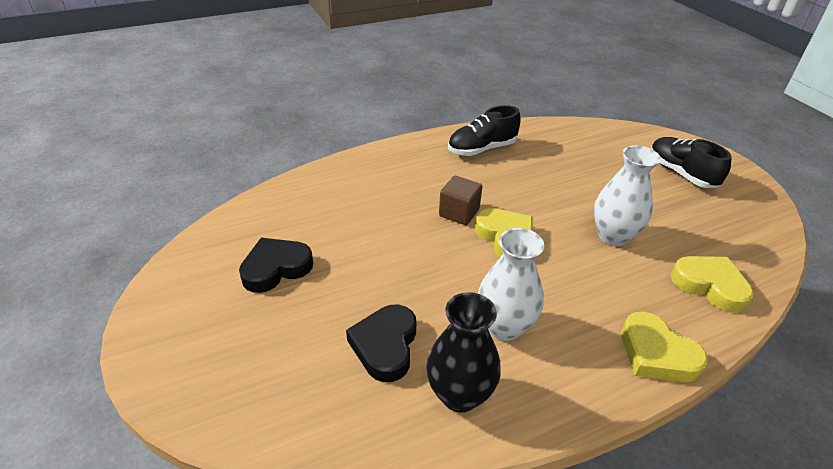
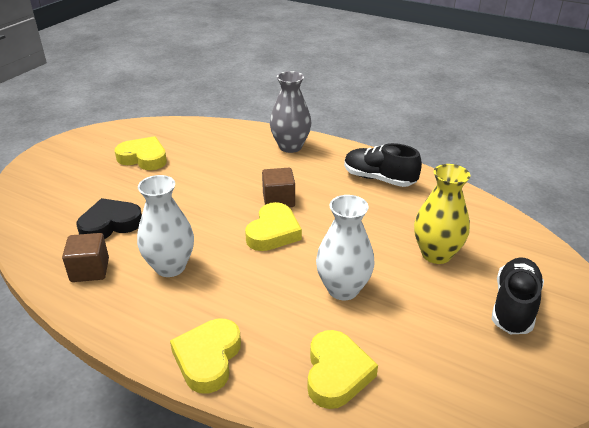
camera: 55 degrees right, 5 degrees down
(276, 268) = (143, 158): black heart -> yellow heart
(378, 167) = (290, 147): none -> grey vase
(459, 395) = (90, 270): black vase -> brown cube
(602, 173) = (436, 254): none -> yellow vase

